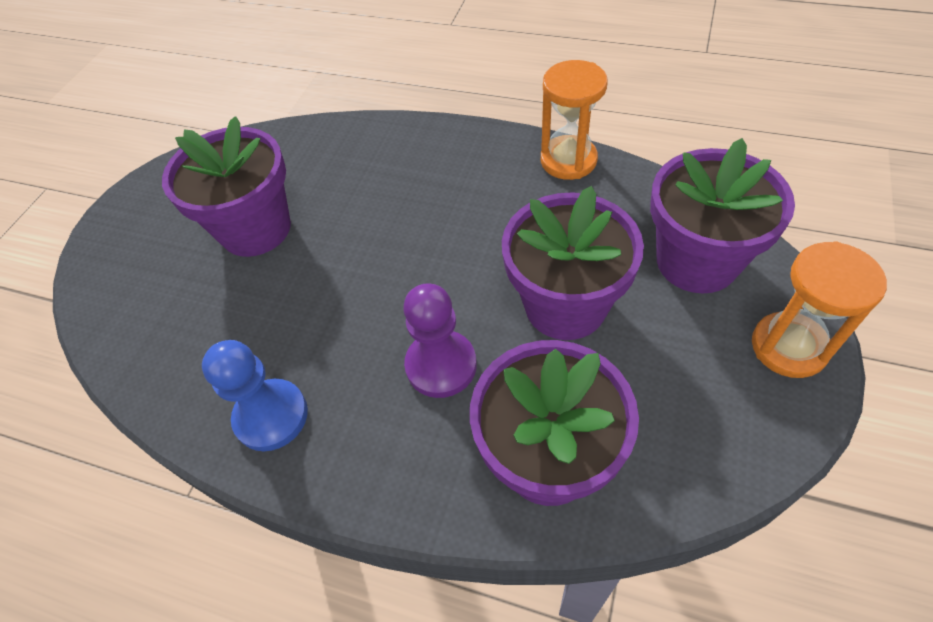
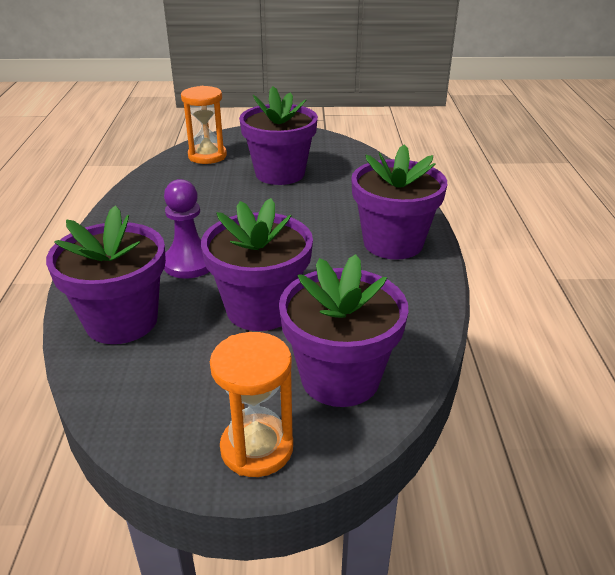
camera: 65 degrees right, 20 degrees down
(271, 416) = (139, 213): blue pawn -> none
(478, 164) = (393, 243): none -> purple flower pot
(568, 160) = (427, 287): orange hourglass -> orange hourglass (207, 156)

